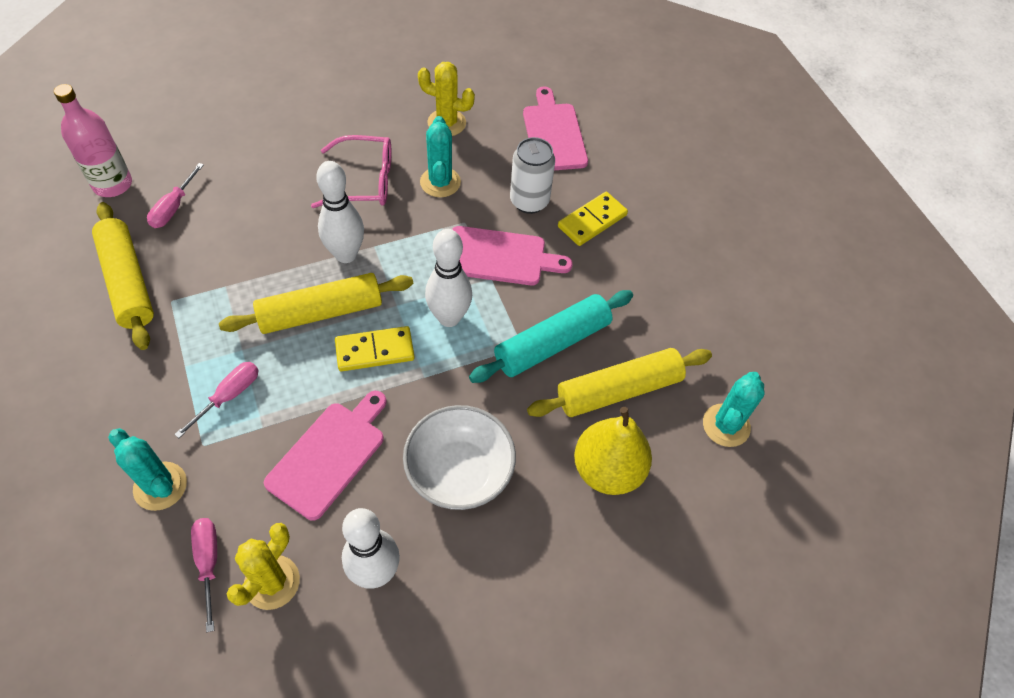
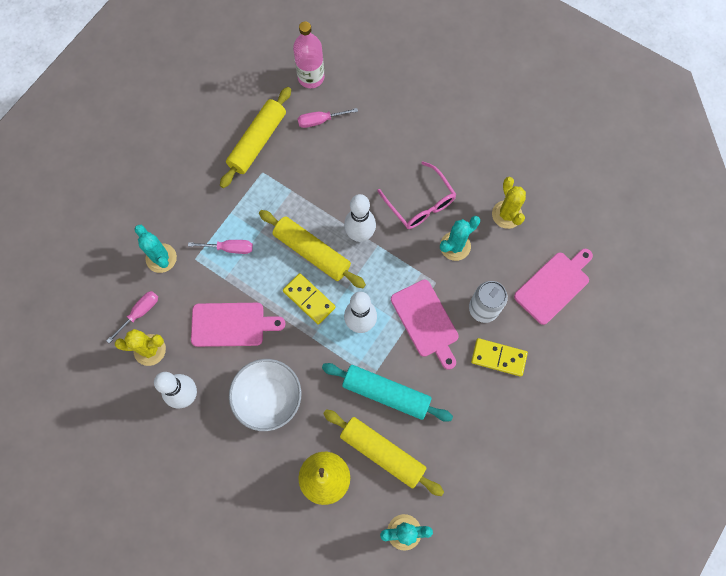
camera: 60 degrees right, 15 degrees up
(160, 486) = (161, 258): turquoise cactus -> turquoise cactus turned 45 degrees counterclockwise

